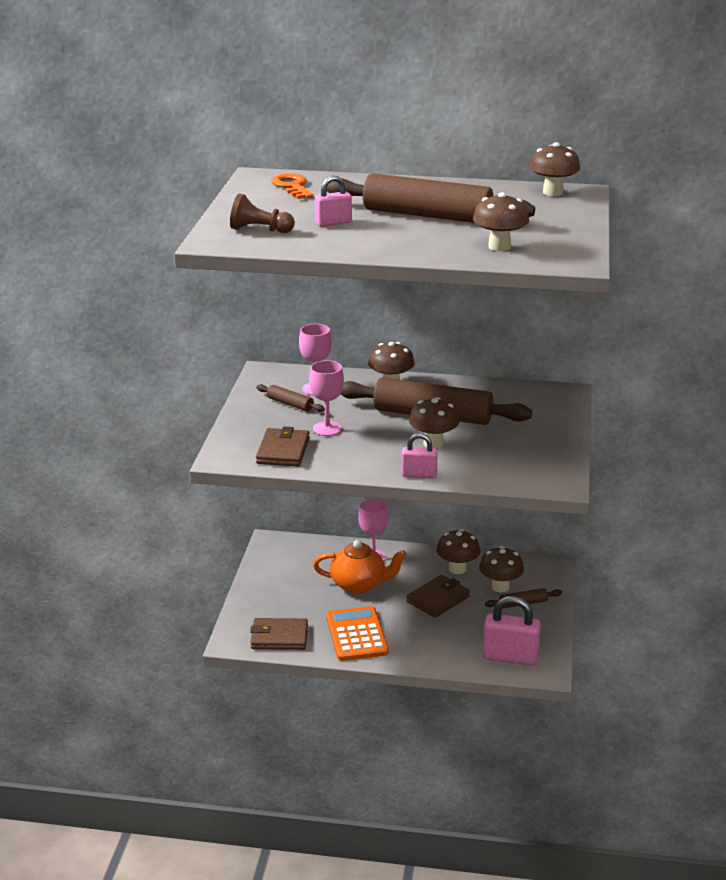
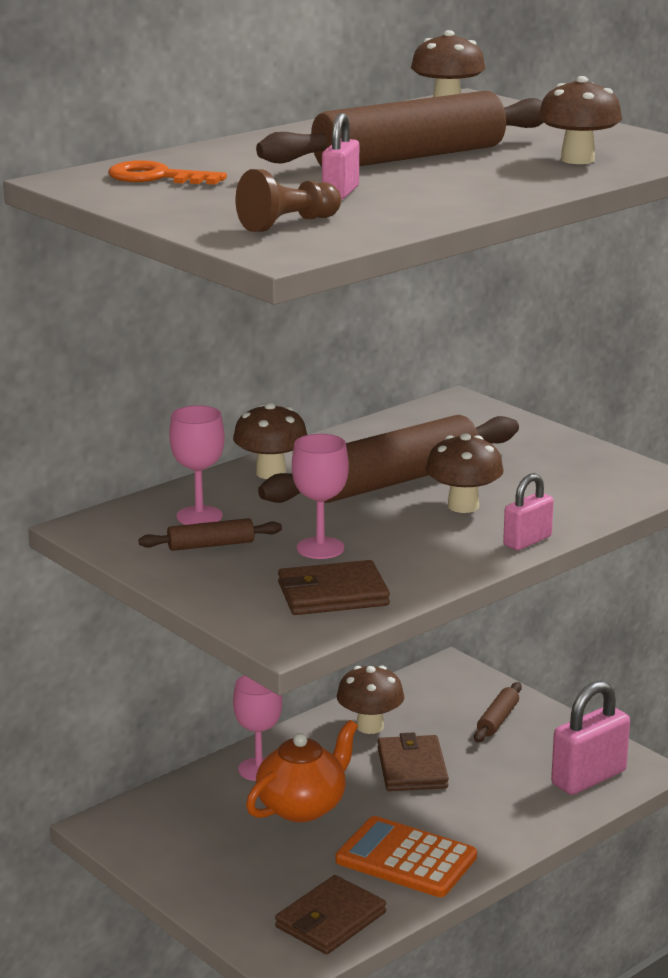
camera: 50 degrees left, 5 degrees down
(283, 451) = (333, 594): brown wallet -> brown wallet turned 60 degrees counterclockwise
(500, 587) = (445, 718): brown mushroom -> none

